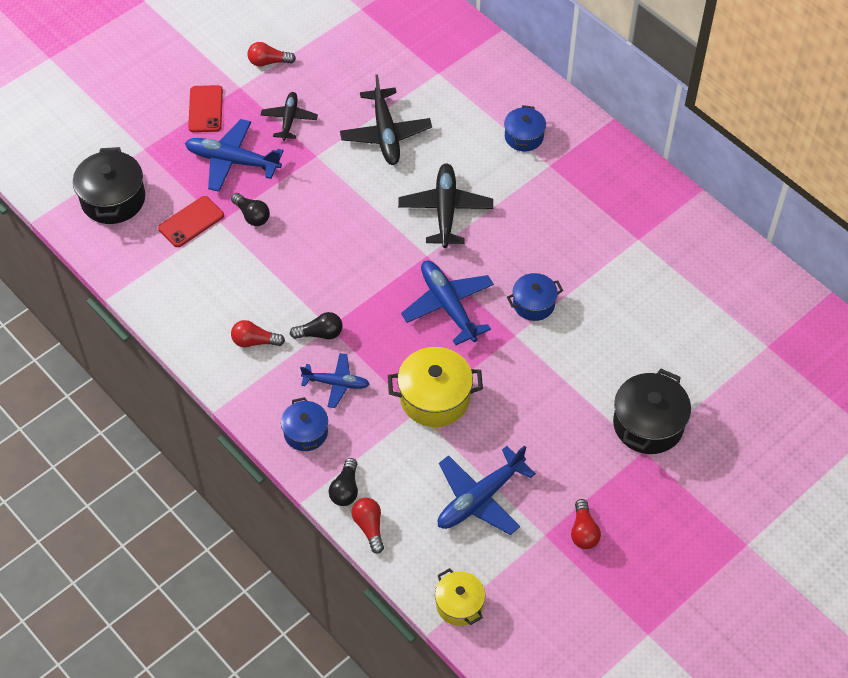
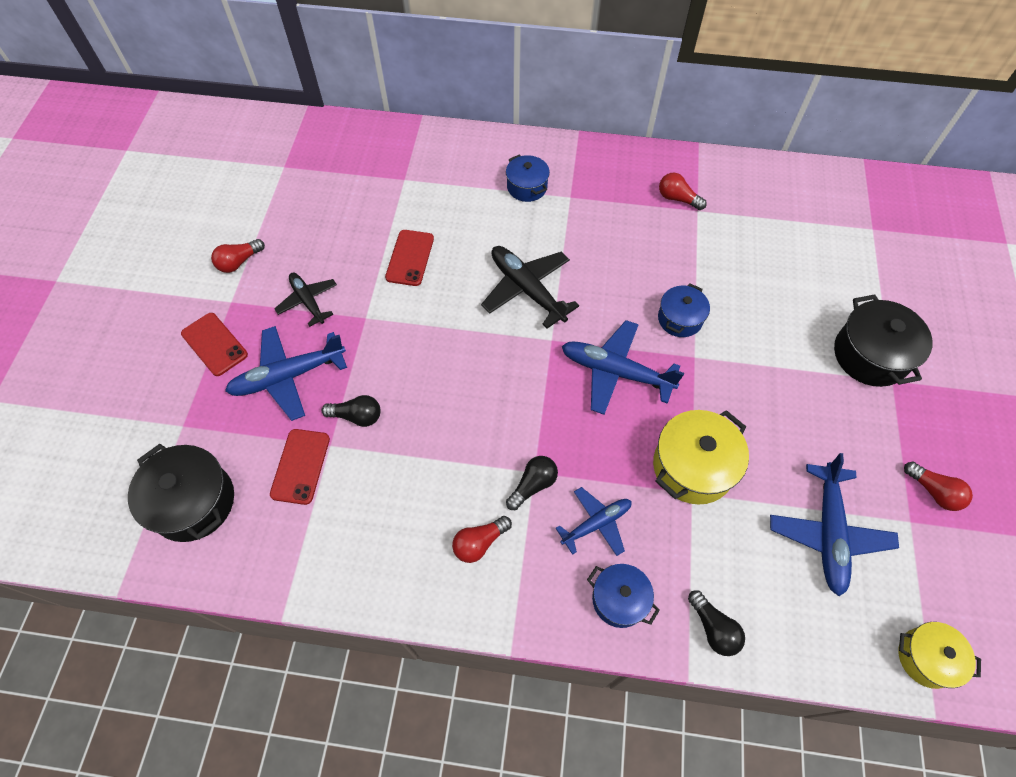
camera: 40 degrees left, 5 degrees up
(369, 527) = (773, 649): red light bulb -> red light bulb (677, 199)
(385, 134) = (410, 258): black plane -> red phone

